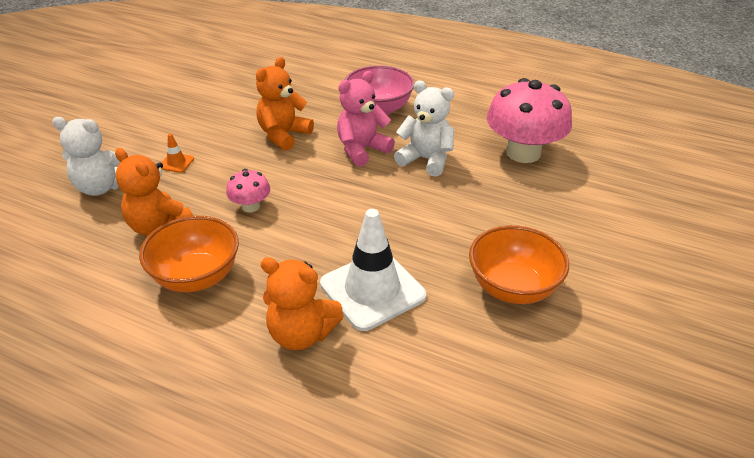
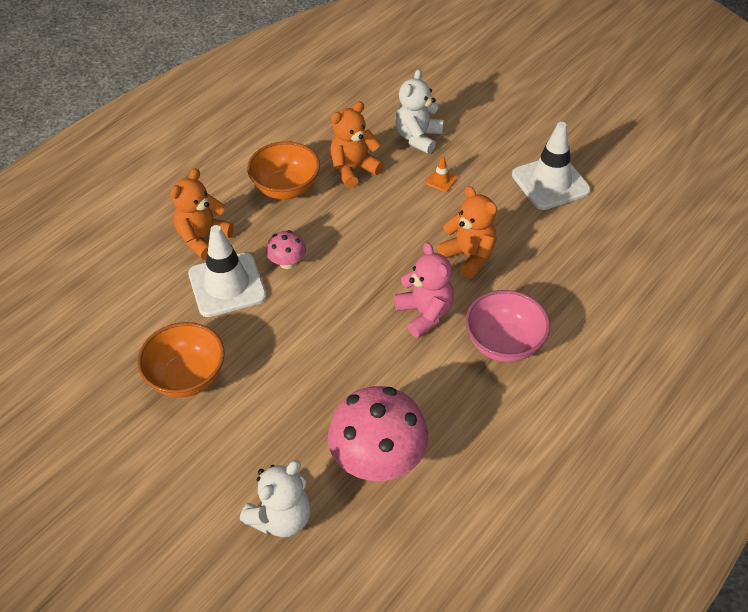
camera: 105 degrees right, 10 degrees up
(177, 103) = (550, 183): none -> white traffic cone
(250, 206) = (360, 223): pink mushroom -> pink mushroom (287, 262)
(426, 159) = (391, 364): white teddy bear -> white teddy bear (281, 518)

